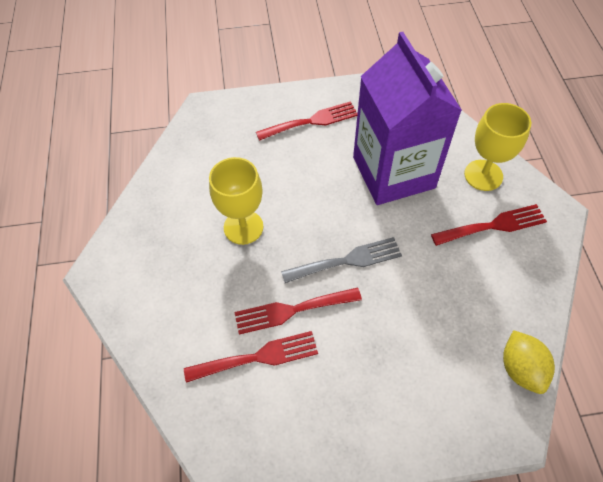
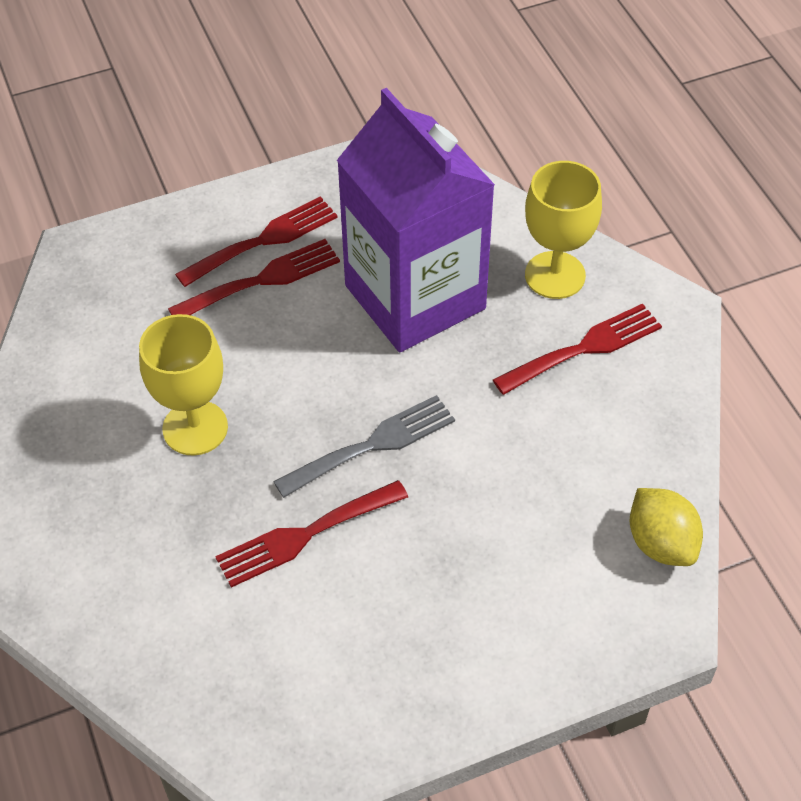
camera: 15 degrees left, 5 degrees down
(258, 357) = (269, 613): red fork -> red fork (262, 280)

